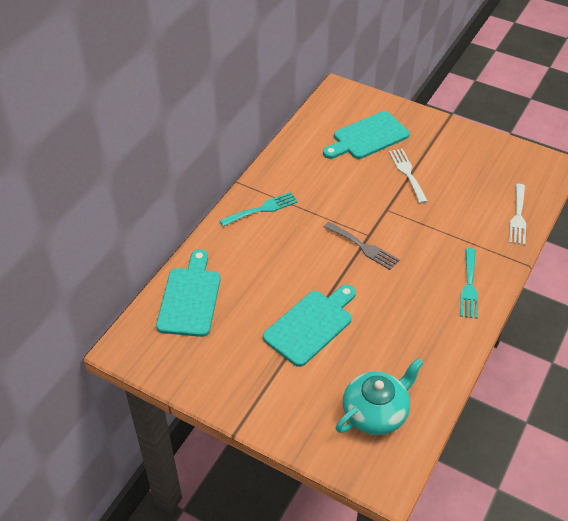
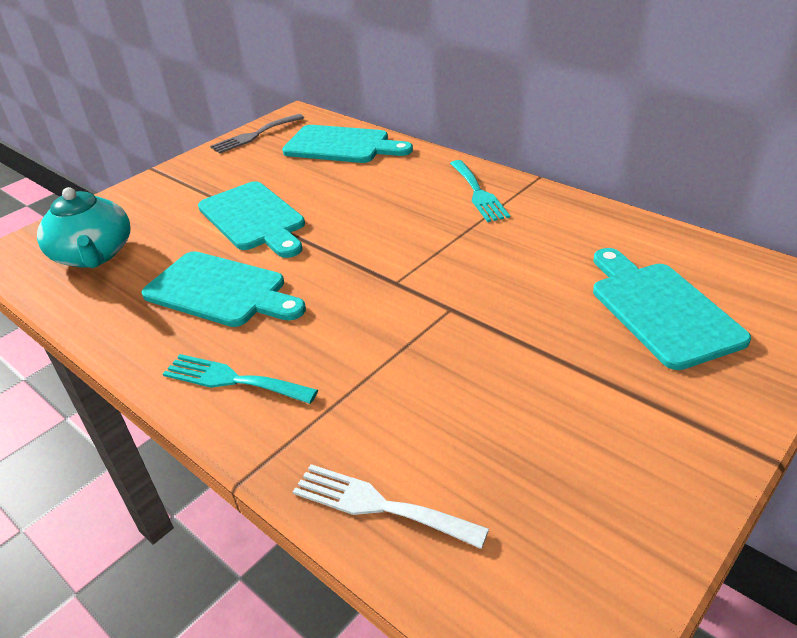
camera: 105 degrees right, 10 degrees down
(363, 247) = (372, 274): grey fork -> grey fork (254, 135)
(398, 317) = (220, 291): none -> turquoise cutting board
(407, 173) = (547, 348): white fork -> none

